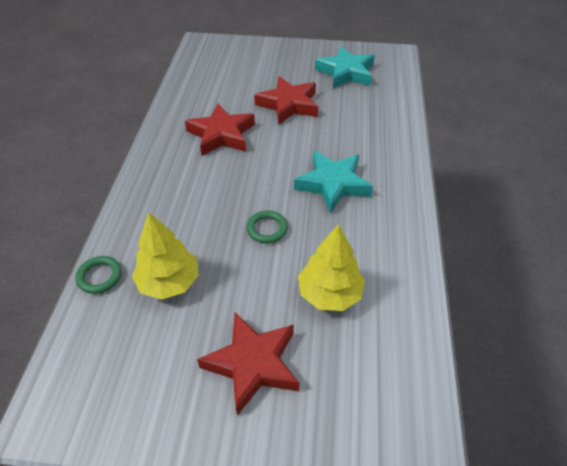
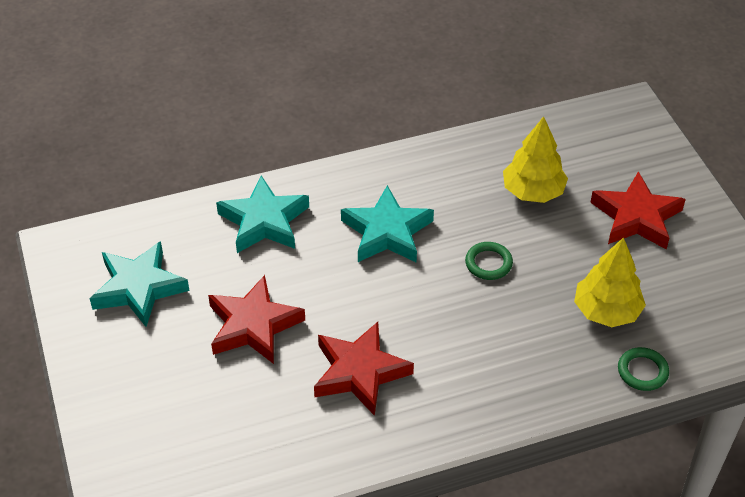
camera: 115 degrees left, 0 degrees up
(376, 130) = (264, 221): none -> turquoise star

